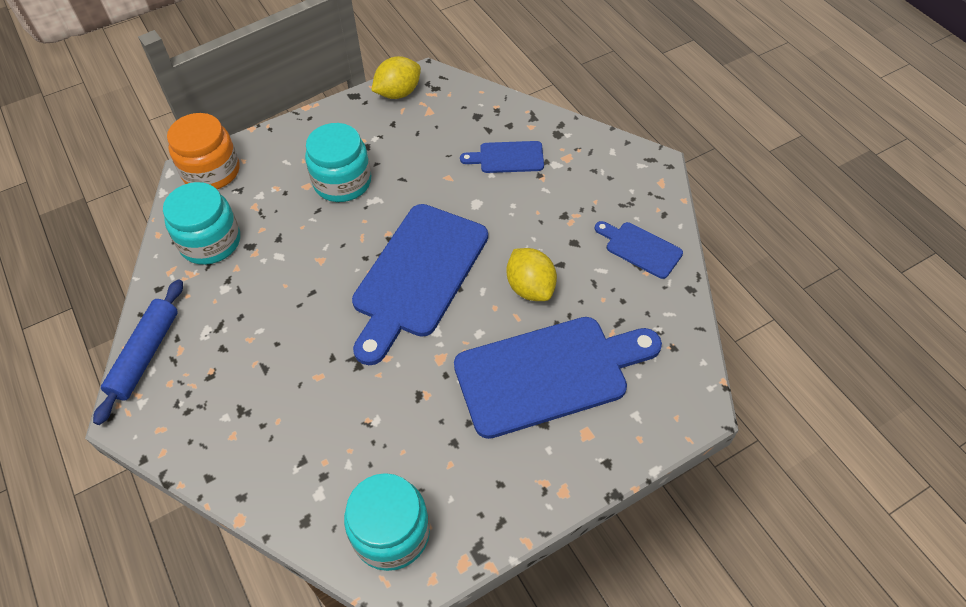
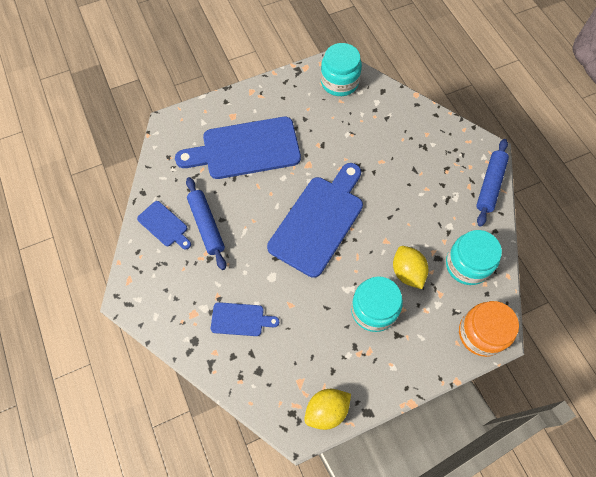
camera: 175 degrees left, 10 degrees up
(530, 287) = (245, 204): yellow lemon -> yellow lemon (407, 272)
(580, 254) = (206, 225): none -> blue rolling pin

